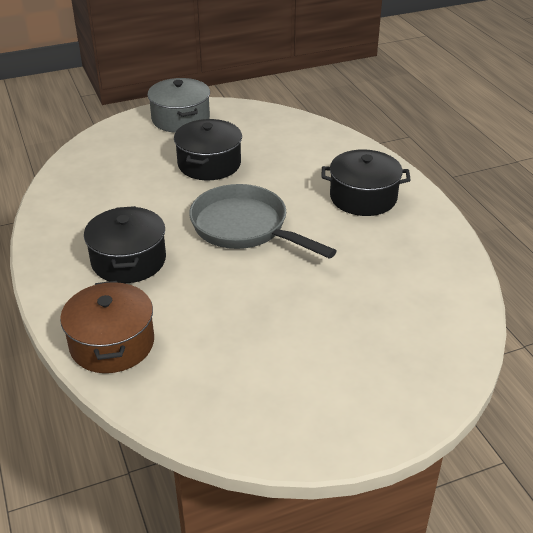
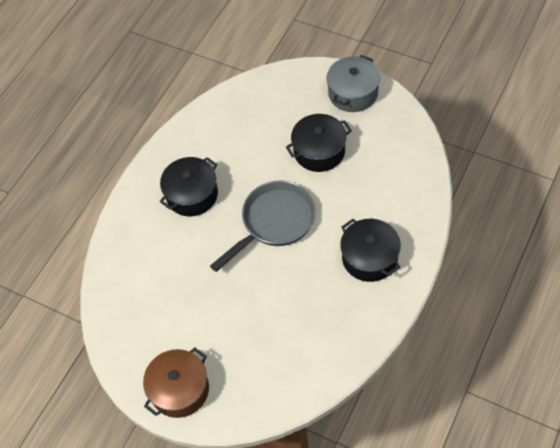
camera: 55 degrees right, 20 degrees up
(112, 344) = (126, 245): brown pot -> brown pot (179, 389)
(245, 228) = (274, 222): grey pan -> grey pan turned 45 degrees clockwise

